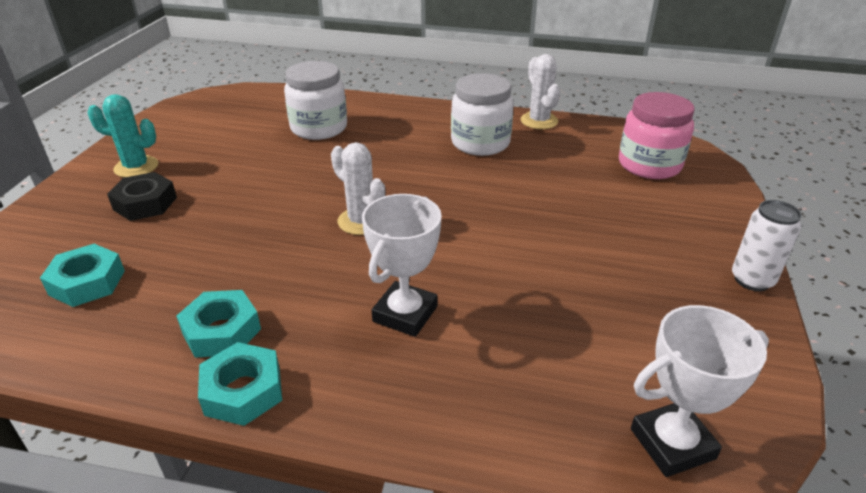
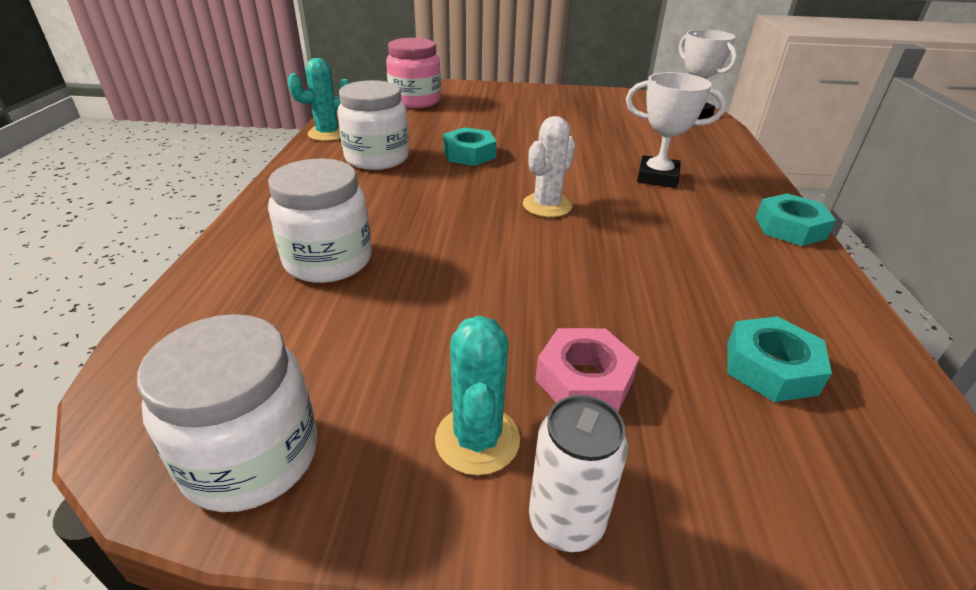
camera: 100 degrees left, 0 degrees up
(145, 203) = (584, 379): black nut -> pink nut
(176, 118) = (251, 457): none -> white jar
(221, 331) = (747, 251): turquoise nut -> turquoise nut (469, 154)
(539, 121) = (328, 134): white cactus -> turquoise cactus
(752, 280) = (548, 89): white can -> white can (565, 522)

